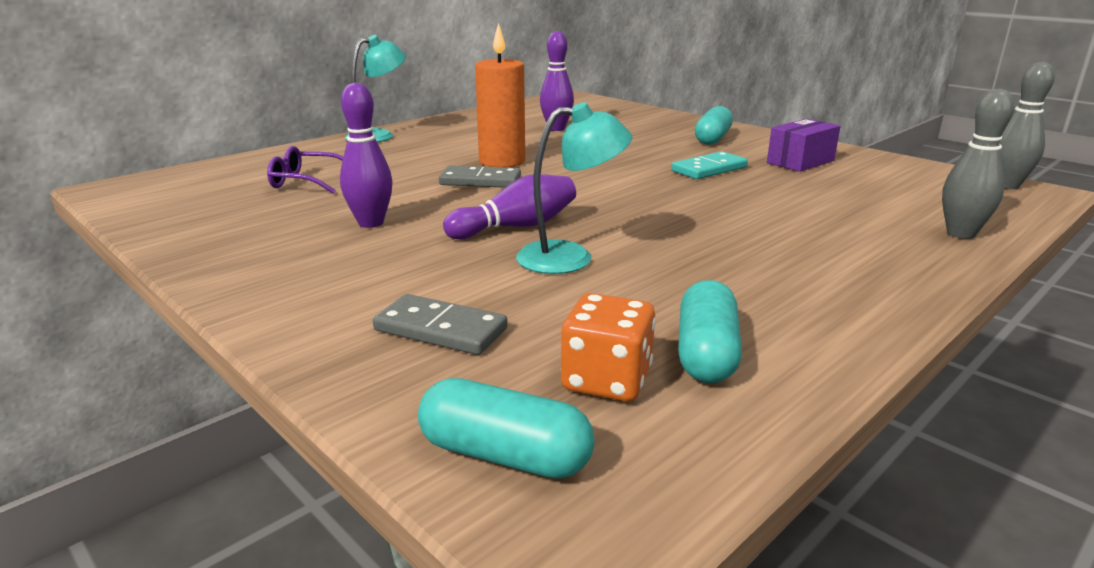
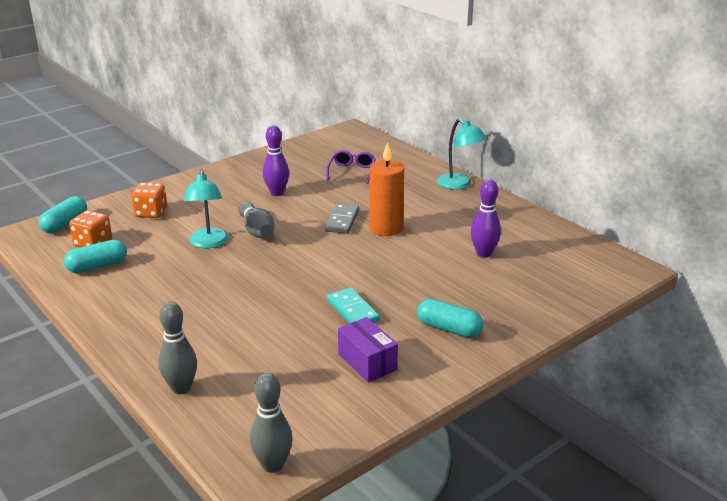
camera: 95 degrees right, 5 degrees up
(440, 330) = (151, 213): grey domino -> orange dice
(516, 227) = (256, 230): purple bowling pin -> grey bowling pin
(706, 353) = (97, 266): turquoise capsule -> turquoise capsule turned 45 degrees counterclockwise

